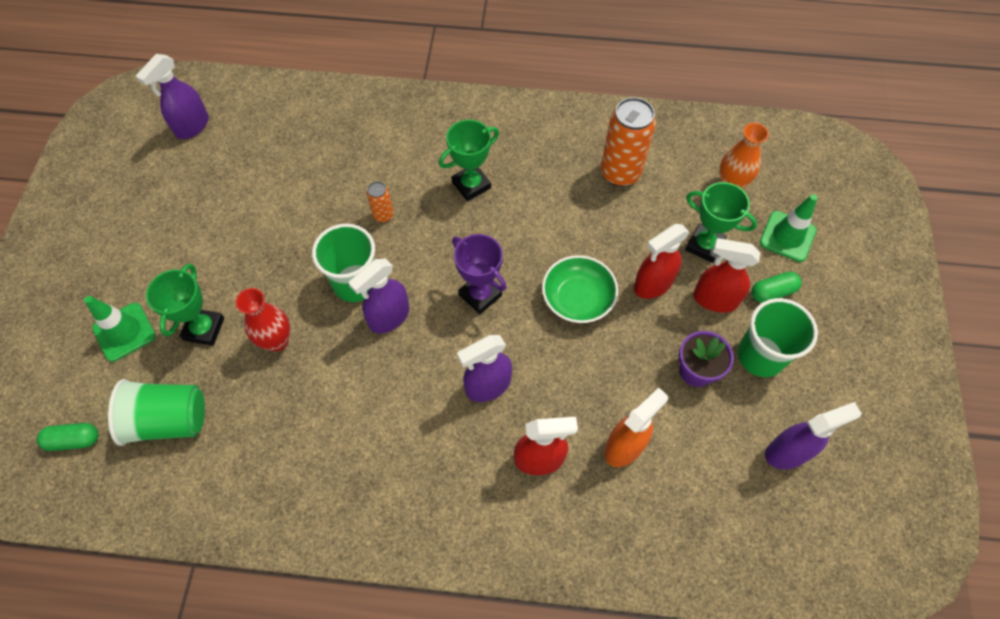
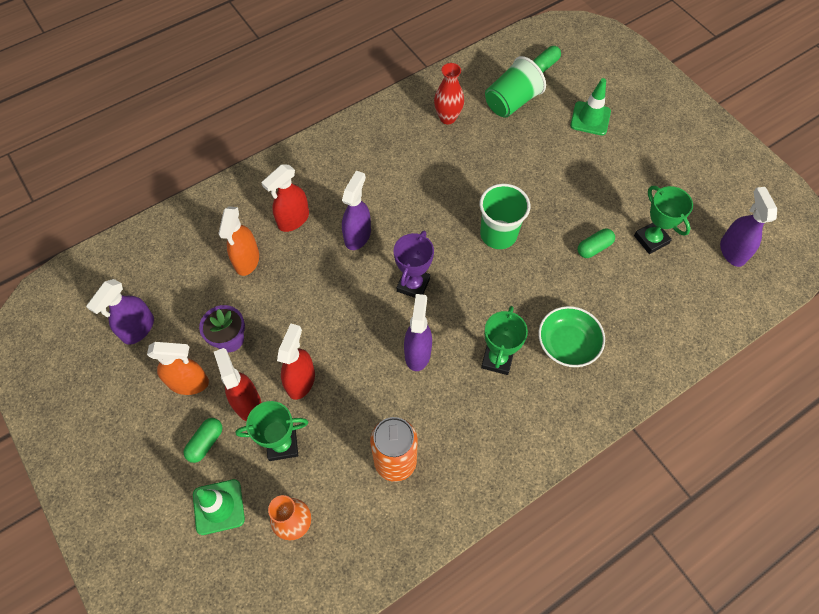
camera: 140 degrees right, 0 degrees up
(204, 329) = (551, 149): green trophy -> green trophy (651, 239)
(277, 341) = (504, 172): red vase -> red vase (447, 118)
(291, 209) = (594, 248): none -> green capsule
(383, 215) = (531, 289): orange can -> none
(389, 317) = (455, 230): purple spray bottle -> purple spray bottle (417, 353)
(480, 295) = (413, 285): purple trophy -> purple trophy turned 75 degrees counterclockwise
(577, 298) = (346, 330): green bowl -> green bowl (567, 344)
(714, 299) = (247, 403): red spray bottle -> red spray bottle turned 90 degrees counterclockwise
(760, 356) = (189, 383): green cup -> orange spray bottle

